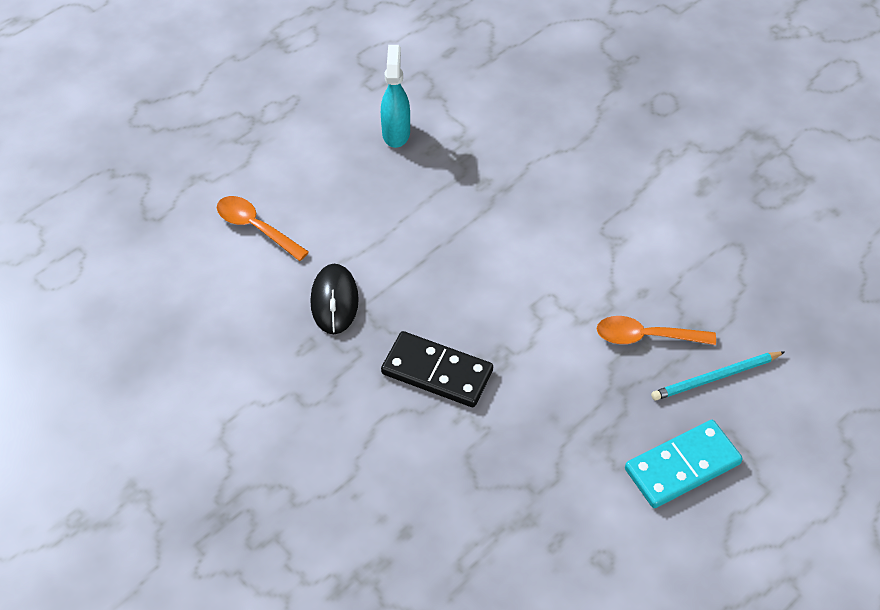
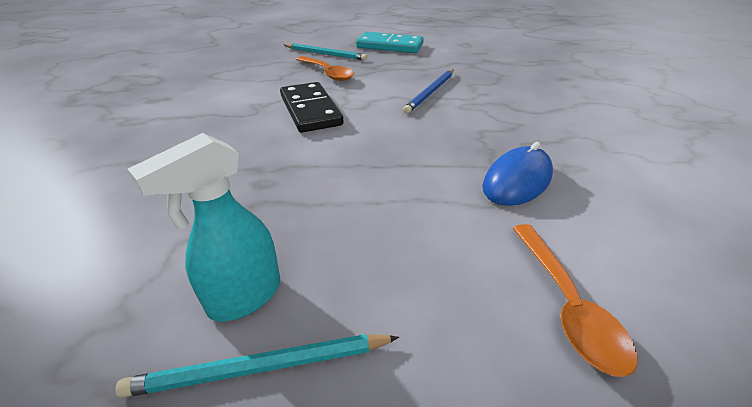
camera: 135 degrees left, 15 degrees down
(334, 301) = (517, 181): black mouse -> blue mouse
(354, 121) = (260, 367): none -> turquoise pencil
(437, 372) = (472, 112): black domino -> black domino (310, 110)
(506, 379) = (430, 92): none -> blue pencil

